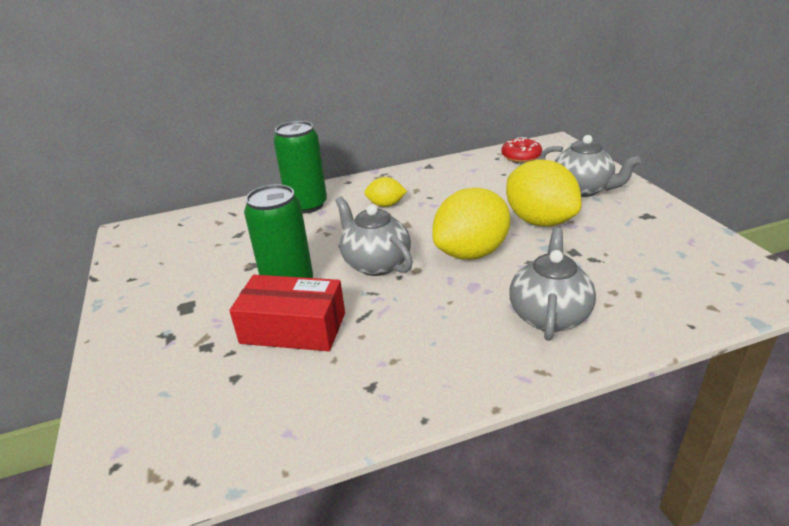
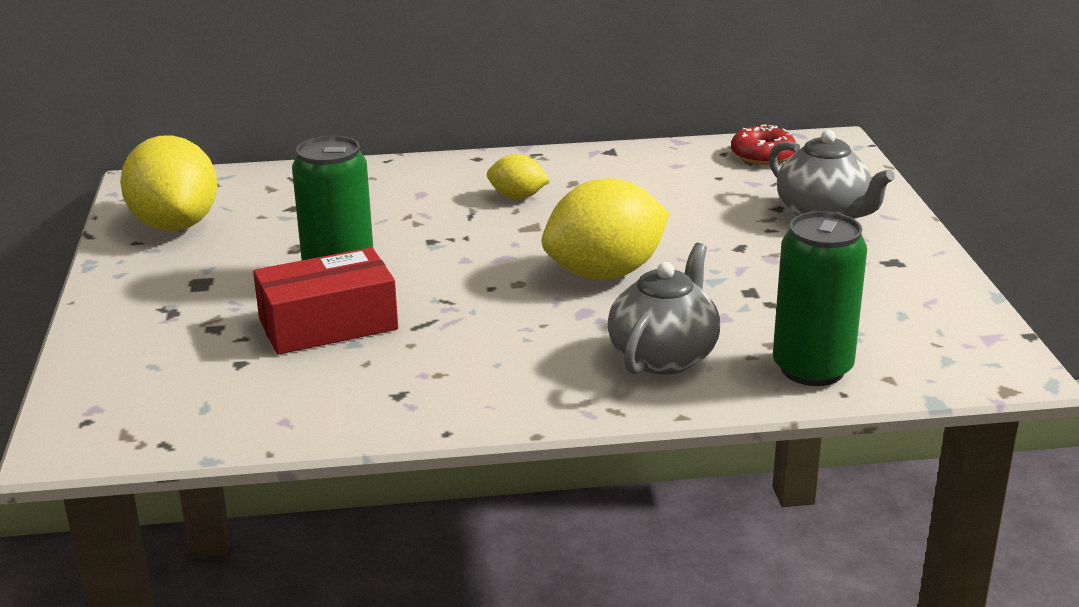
camera: 10 degrees right, 5 degrees down
(293, 328) = (328, 324): red box -> red box turned 45 degrees counterclockwise
(307, 205) = (403, 182): green can -> green can (812, 369)
(375, 263) = (466, 268): grey teapot -> none
(539, 221) = (728, 247): yellow lemon -> yellow lemon (175, 225)

